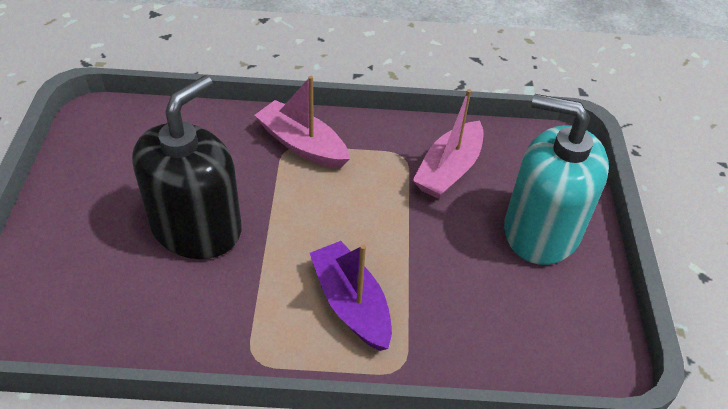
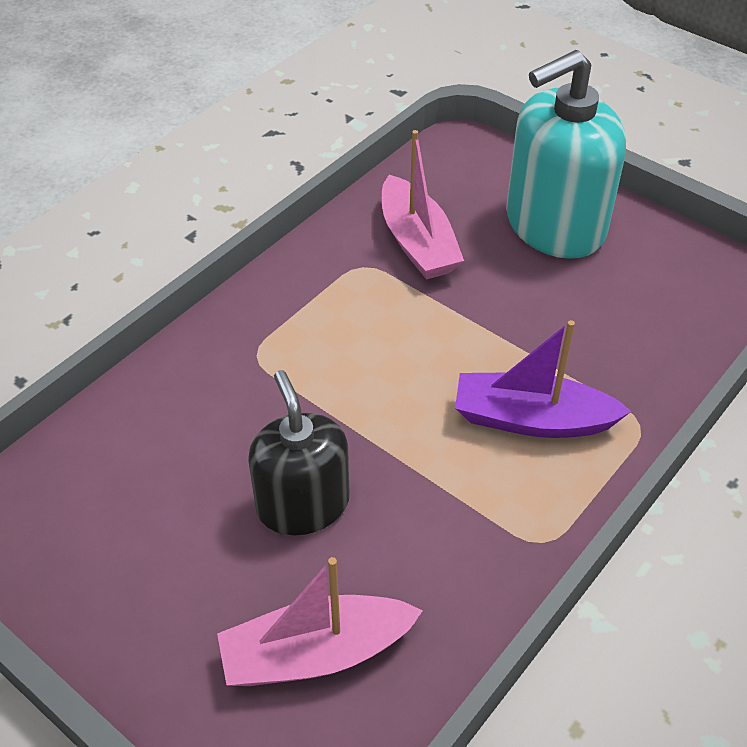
camera: 50 degrees left, 0 degrees up
(196, 227) = (303, 504): black soap dispenser -> black soap dispenser, size x0.65
(302, 145) = (263, 338): pink boat -> pink boat (316, 653)

